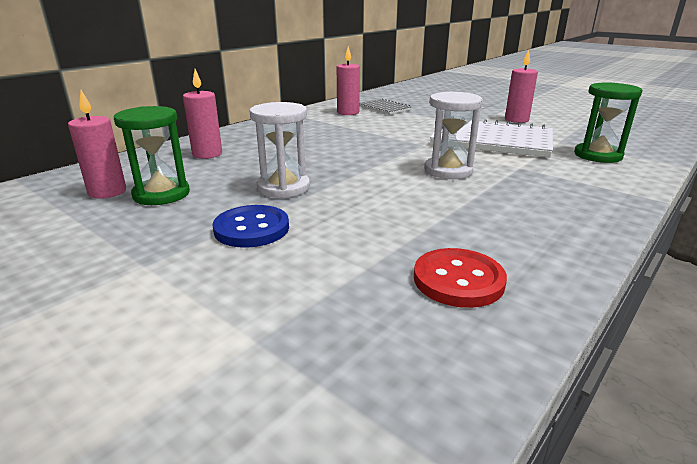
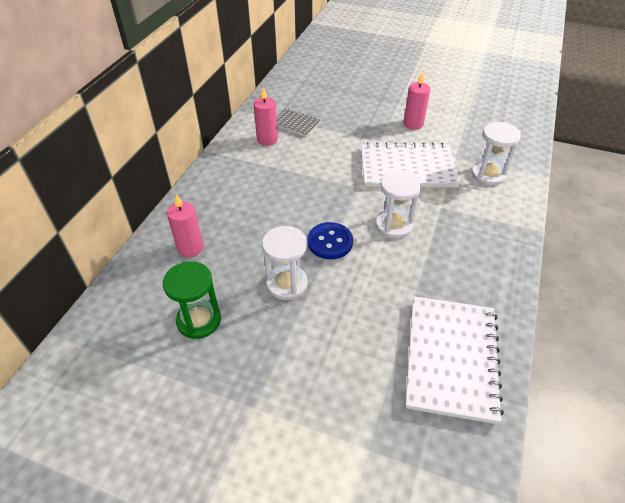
camera: 20 degrees left, 20 degrees up
(107, 192) = (151, 330): pink candle -> none
(251, 229) = (297, 344): blue button -> blue button (330, 242)
(458, 280) = (451, 358): red button -> white notebook
(598, 155) = (488, 175): green hourglass -> white hourglass

